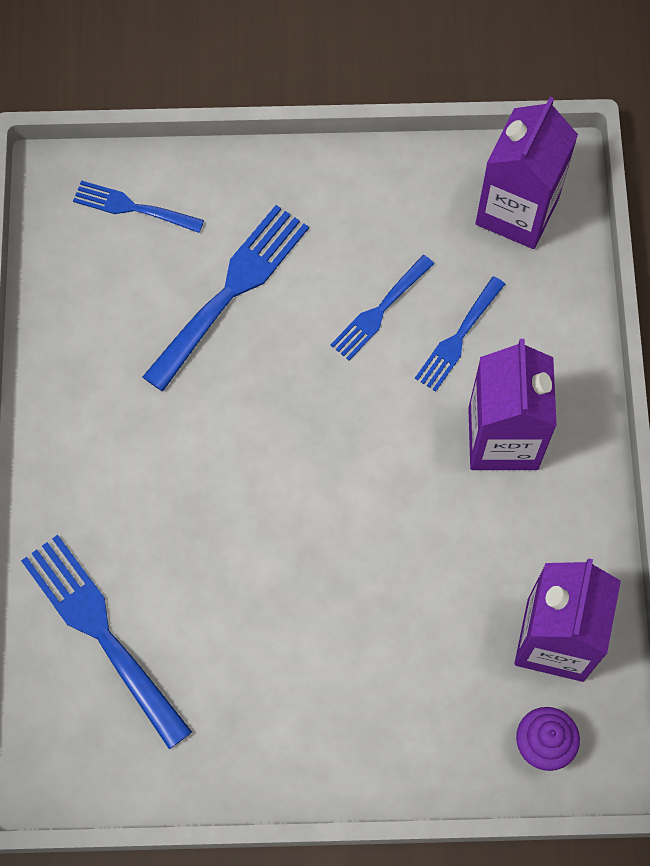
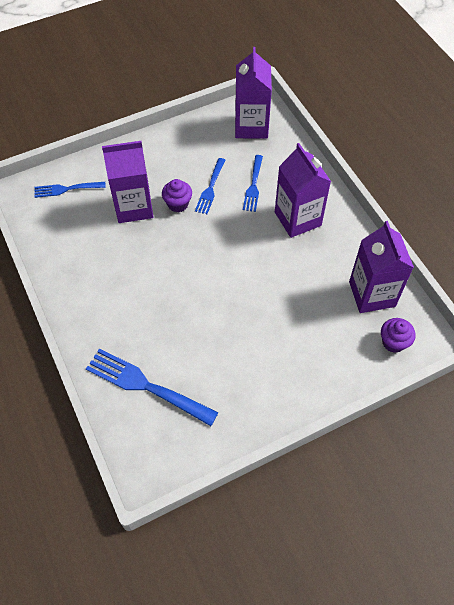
camera: 25 degrees left, 10 degrees down
(230, 292) = (134, 207): blue fork -> purple carton
(308, 318) = (178, 204): none -> purple cupcake

